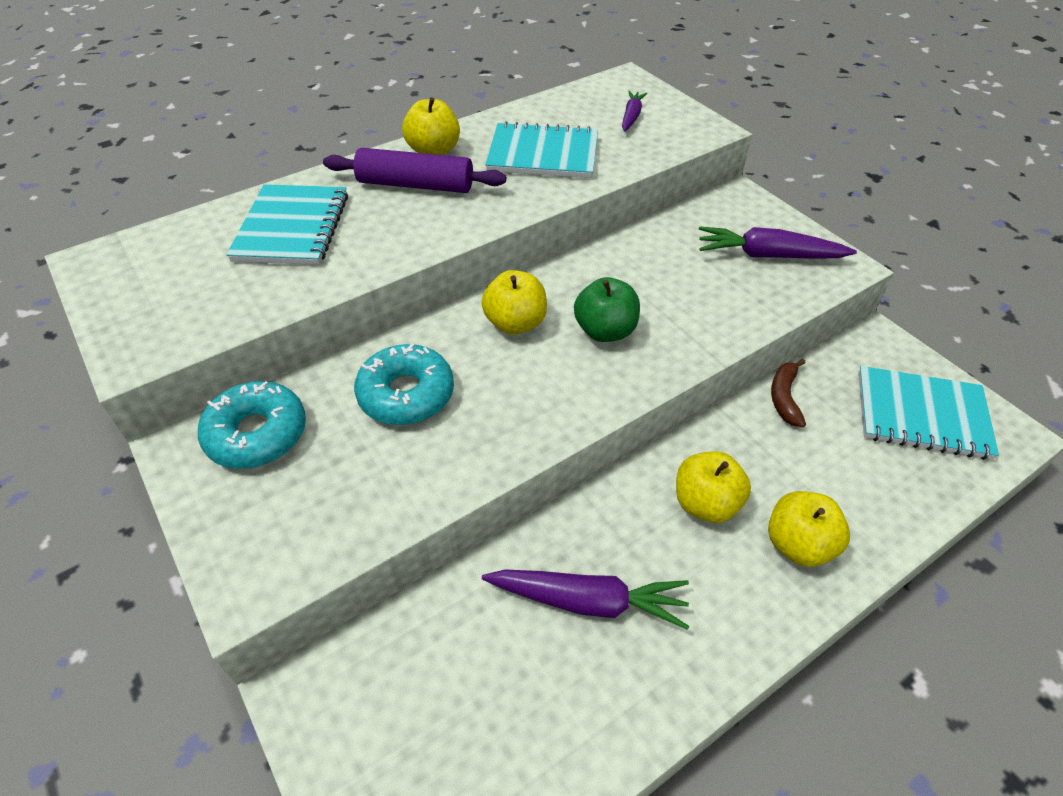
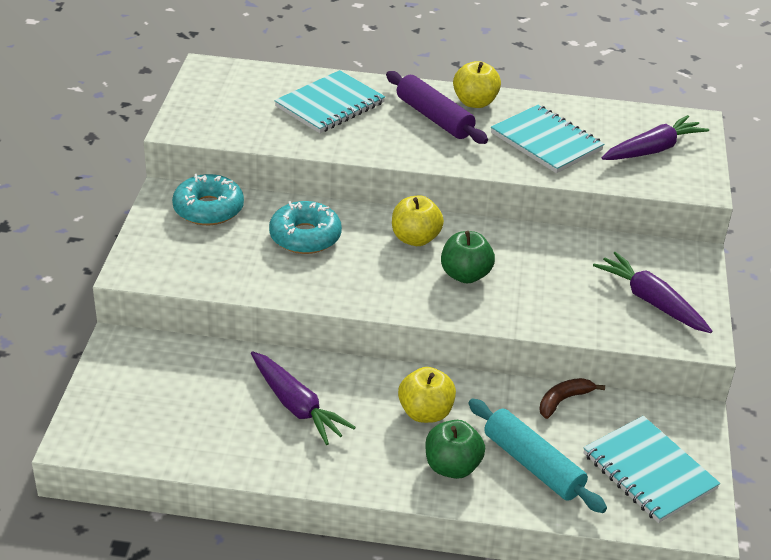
camera: 40 degrees right, 10 degrees down
(631, 116) = (653, 150): purple carrot -> purple carrot, size x1.73
(798, 544) = (452, 467): yellow apple -> green apple
(847, 483) = (533, 465): none -> turquoise rolling pin

